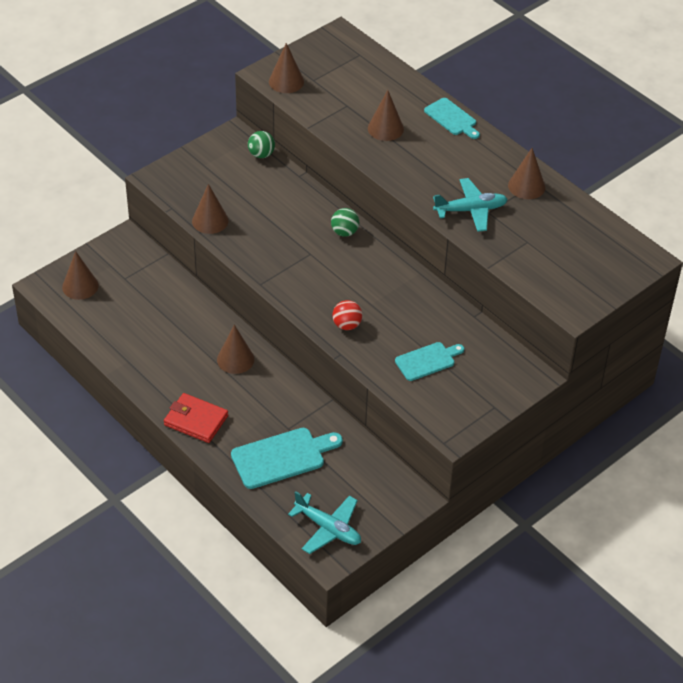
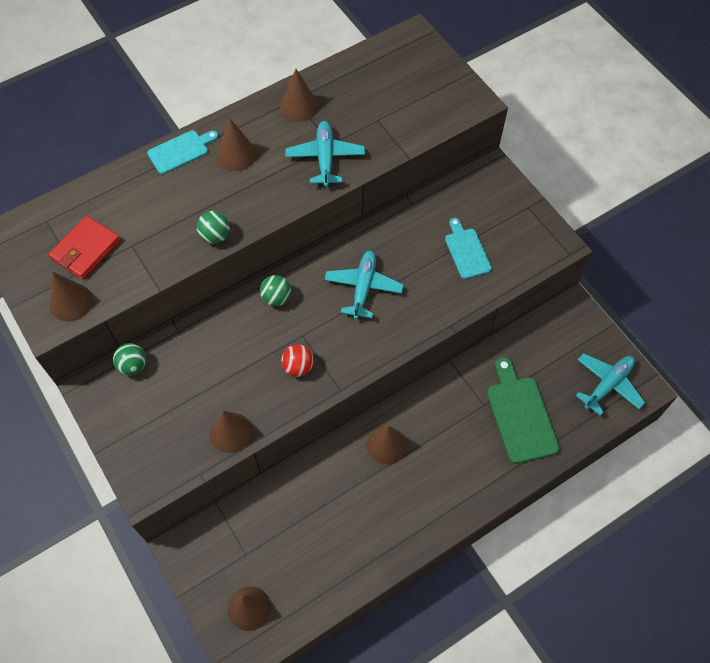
camera: 80 degrees left, 15 degrees up
(196, 420) = (466, 493): red wallet -> red wallet (86, 249)
(282, 457) = (520, 415): turquoise cutting board -> green cutting board
(347, 325) = (411, 314): red ball -> red ball (298, 367)
(367, 152) = (215, 236): none -> green ball
(368, 289) = (363, 287): none -> turquoise plane
(385, 128) = (181, 213): brown cone -> brown cone (237, 155)

